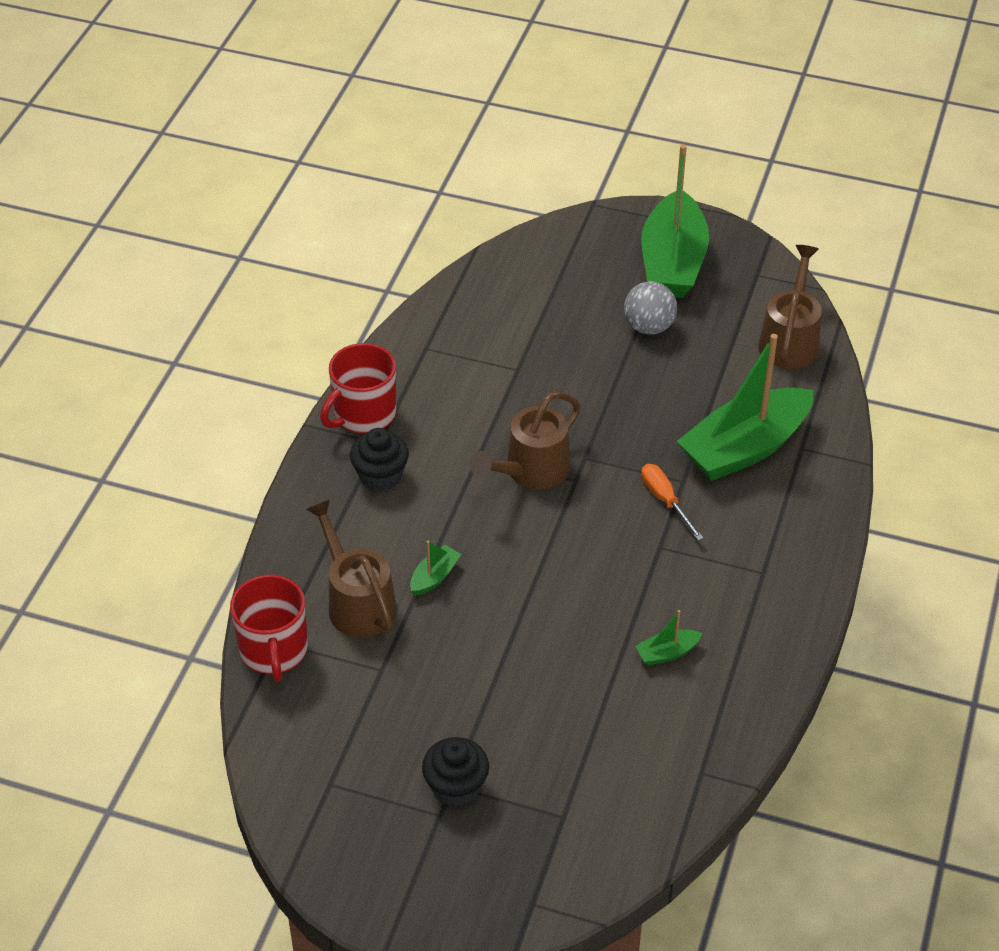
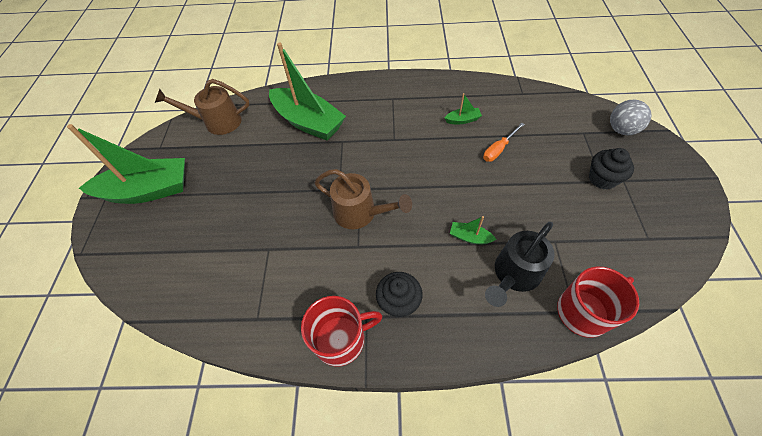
camera: 105 degrees left, 10 degrees up
(356, 602) = (514, 275): brown watering can -> black watering can
(363, 414) = (341, 339): red mug -> red mug turned 45 degrees counterclockwise
(649, 327) = (214, 187): grey ball -> grey ball (621, 130)
(665, 500) = (359, 145): orange screwdriver -> orange screwdriver (498, 149)
(667, 653) = (462, 120): green boat -> green boat turned 60 degrees counterclockwise

